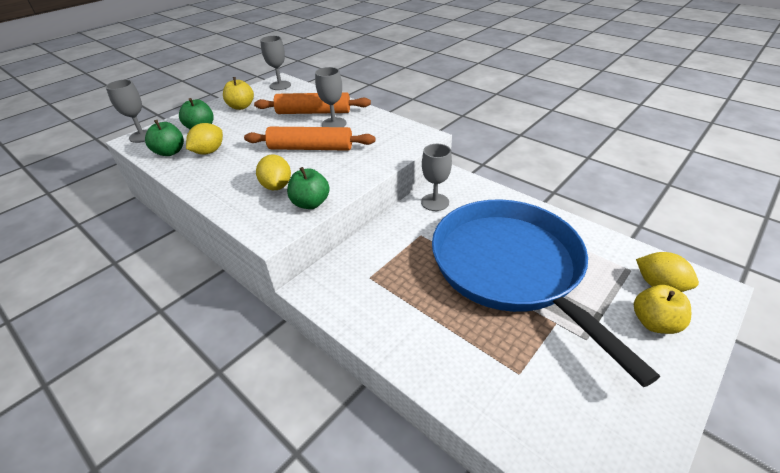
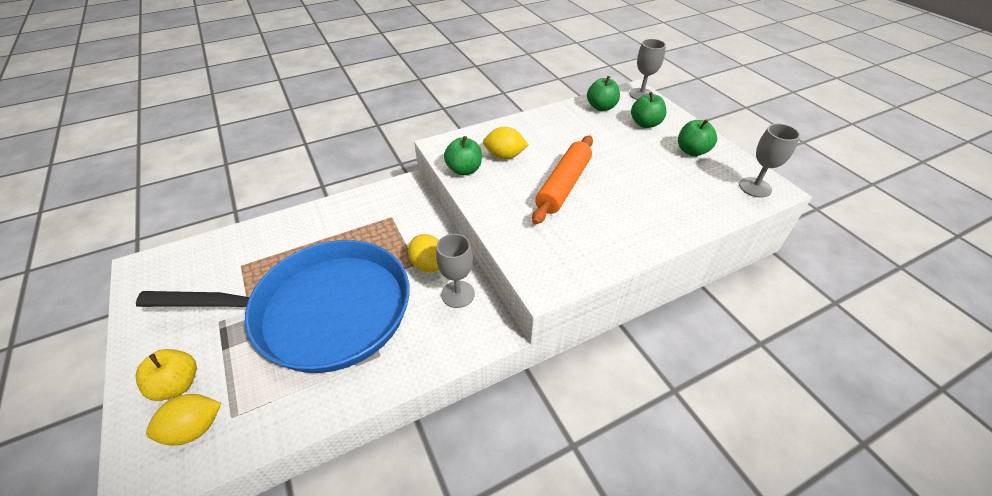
camera: 110 degrees right, 5 degrees up
(209, 151) = (591, 126): yellow lemon -> yellow lemon (428, 264)
(241, 106) = (692, 151): yellow apple -> green apple
(313, 112) = (655, 202): orange rolling pin -> none
(334, 124) = (615, 213): grey goblet -> none

